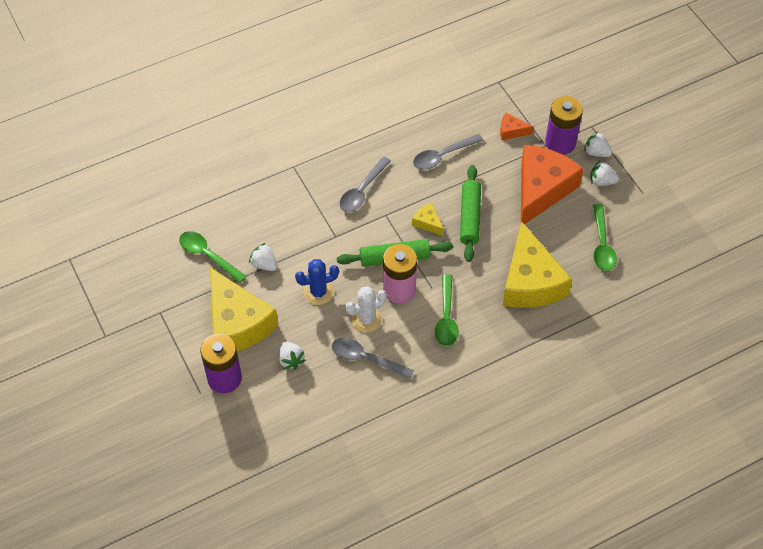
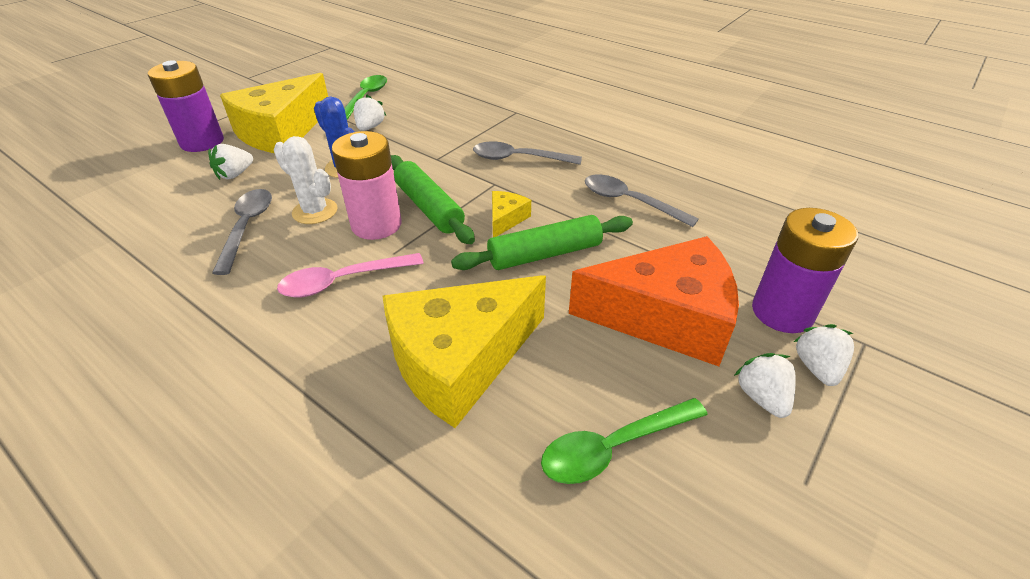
camera: 65 degrees right, 15 degrees down
(446, 317) = (343, 281): green spoon -> pink spoon
(511, 131) = (741, 251): orange cheese -> none

